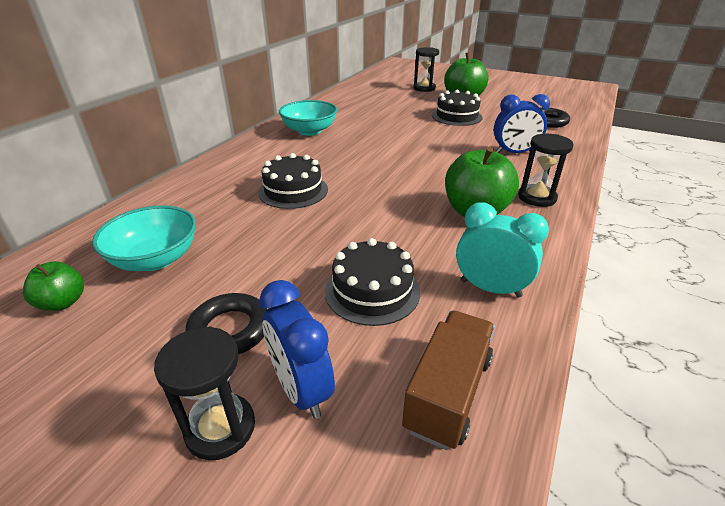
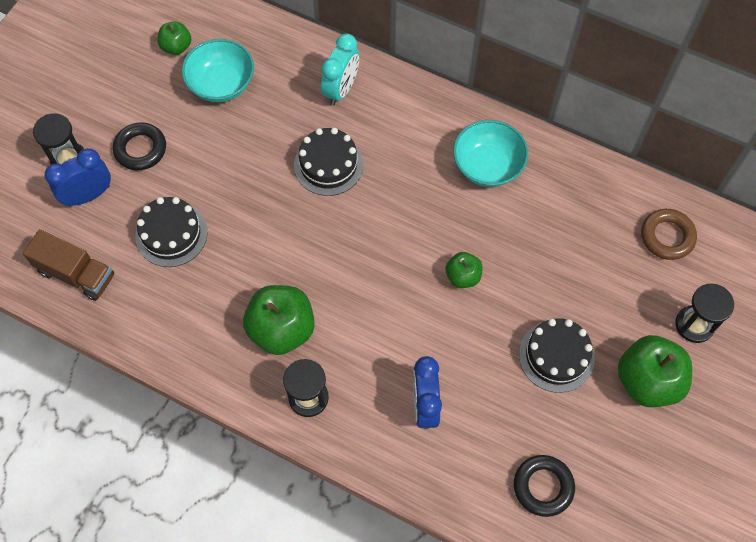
camera: 90 degrees right, 30 degrees up
(368, 91) = (667, 236): none -> brown ring
(404, 140) = (463, 276): none -> green apple
(490, 288) = (167, 318): turquoise clock -> turquoise clock (341, 89)

